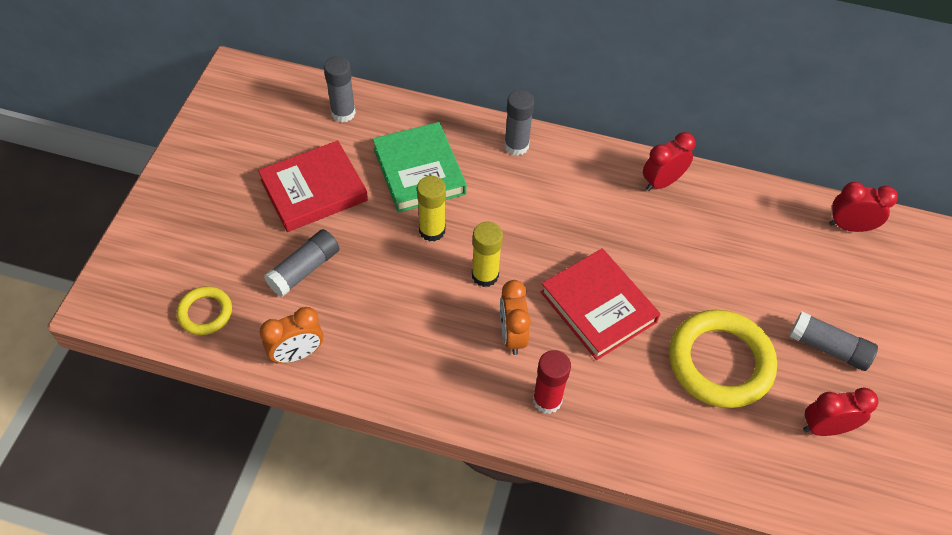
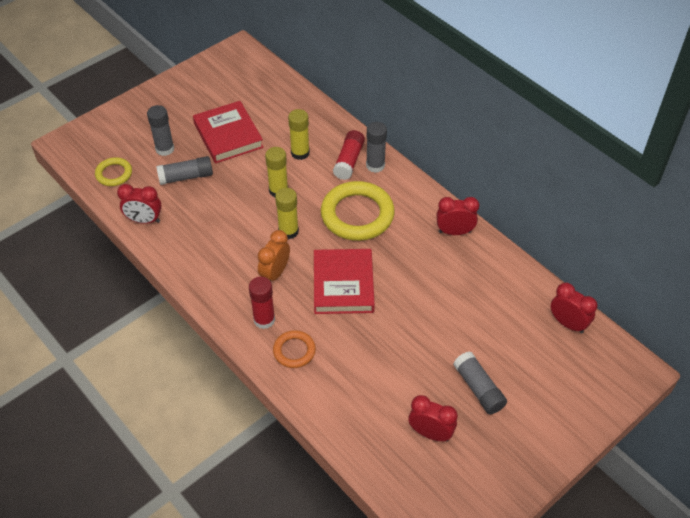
camera: 35 degrees right, 5 degrees down
(297, 354) = (144, 220): orange clock -> red clock
(314, 190) = (228, 135): red book -> red book turned 60 degrees clockwise
(343, 113) = (283, 99): grey glue stick -> grey glue stick (165, 149)
(419, 171) = (300, 153): green book -> yellow glue stick
(483, 154) = (349, 161): none -> red glue stick
(611, 418) = (294, 351): none -> orange ring
(720, 362) = (394, 357): yellow ring -> yellow ring (357, 215)

